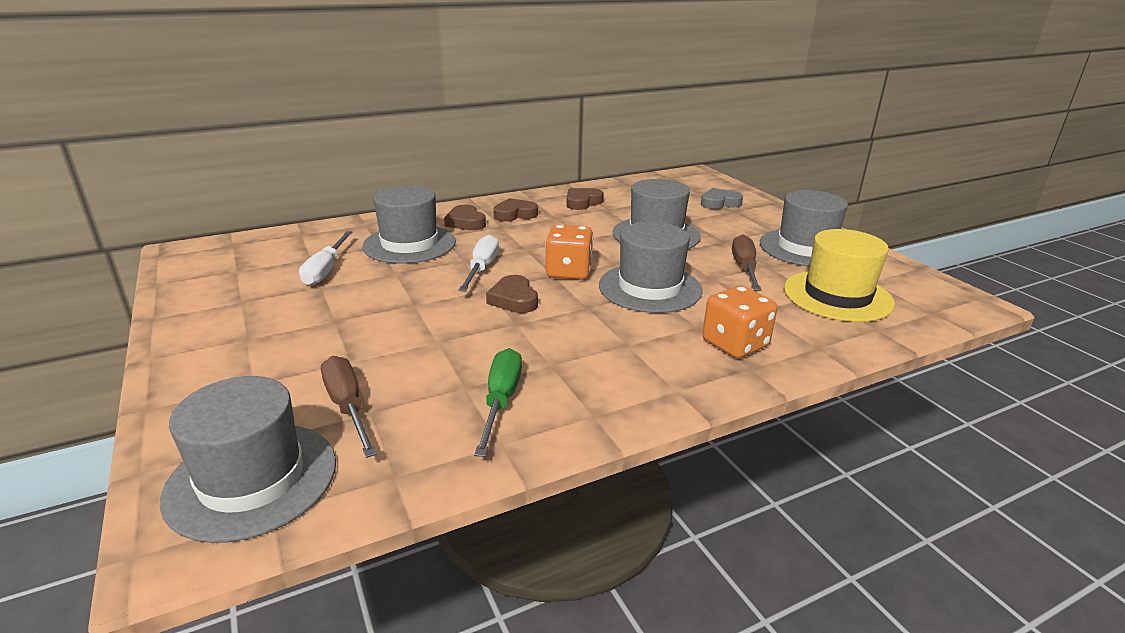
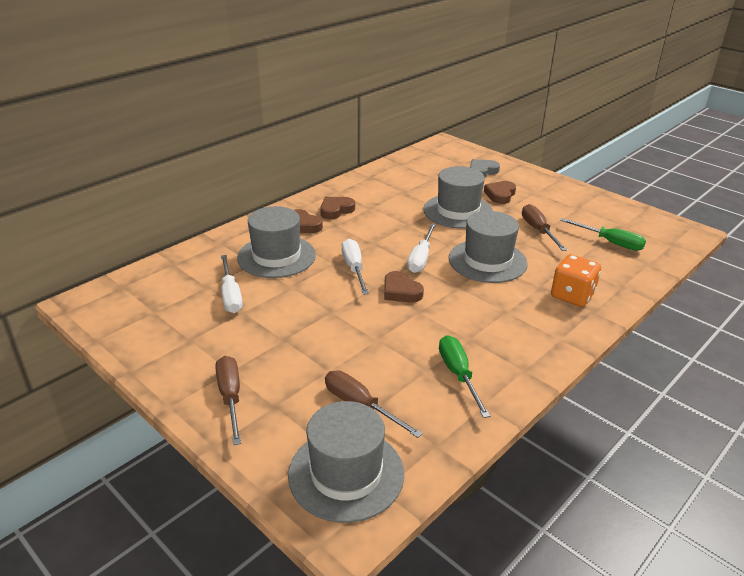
camera: 20 degrees left, 5 degrees up
(219, 364) = (230, 397): none -> brown screwdriver
(568, 272) = (421, 258): orange dice -> white screwdriver
(582, 202) = (379, 188): brown heart -> brown heart (500, 195)
(805, 248) = (566, 204): grey hat -> none
(837, 296) = (610, 242): yellow hat -> green screwdriver

